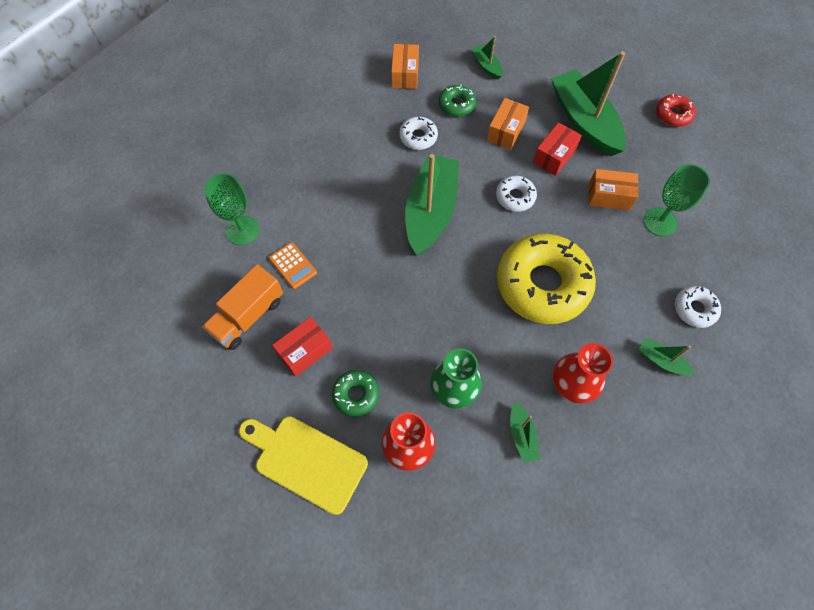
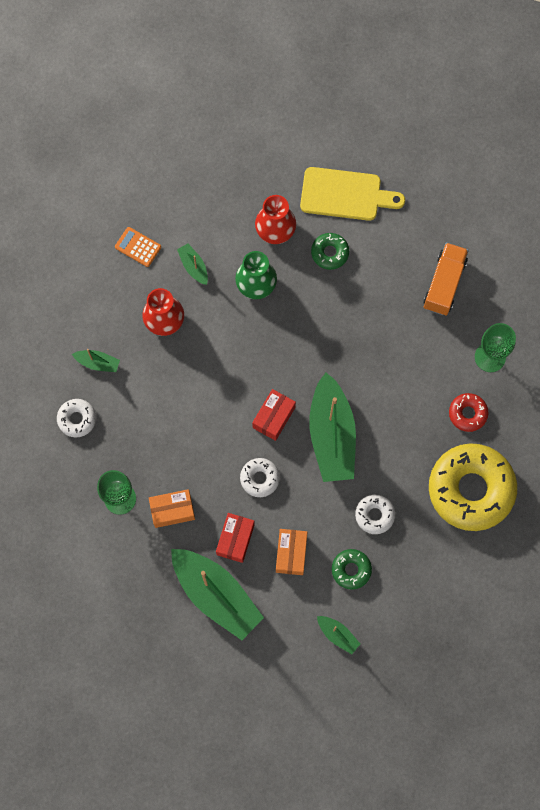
camera: 160 degrees right, 10 degrees up
(293, 265) = (430, 340): orange calculator -> orange calculator (138, 247)
(305, 351) = (384, 272): red box -> red box (273, 417)
(405, 74) = (419, 592): orange box -> none
(542, 284) = (211, 397): yellow donut -> yellow donut (471, 489)
(673, 114) = (127, 637): red donut -> red donut (467, 413)

